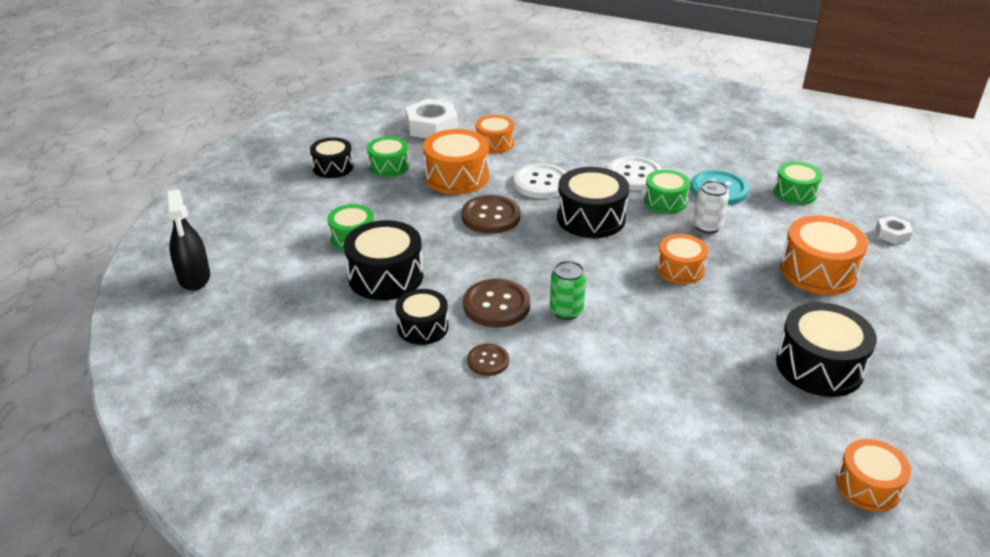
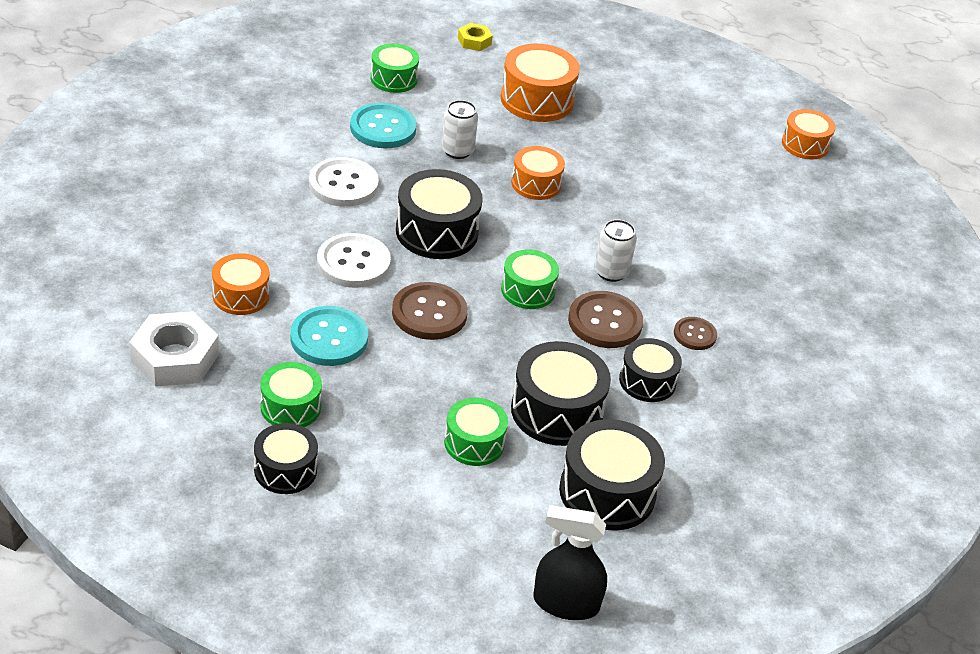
camera: 95 degrees left, 5 degrees up
(194, 277) = (566, 603): black spray bottle -> black spray bottle turned 150 degrees counterclockwise
(457, 177) = (329, 338): orange drum -> turquoise button
(566, 311) = (611, 272): green can -> white can
(665, 201) = (404, 171): green drum -> green drum (528, 290)
(819, 366) = (674, 133): black drum -> black drum (607, 492)
(892, 234) = (474, 41): white nut -> yellow nut

